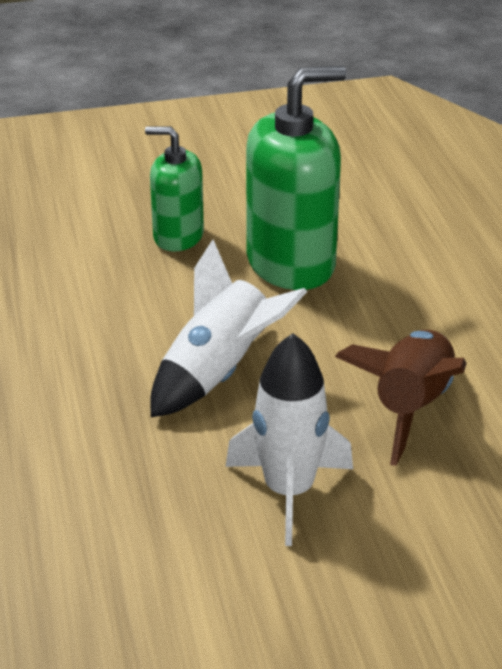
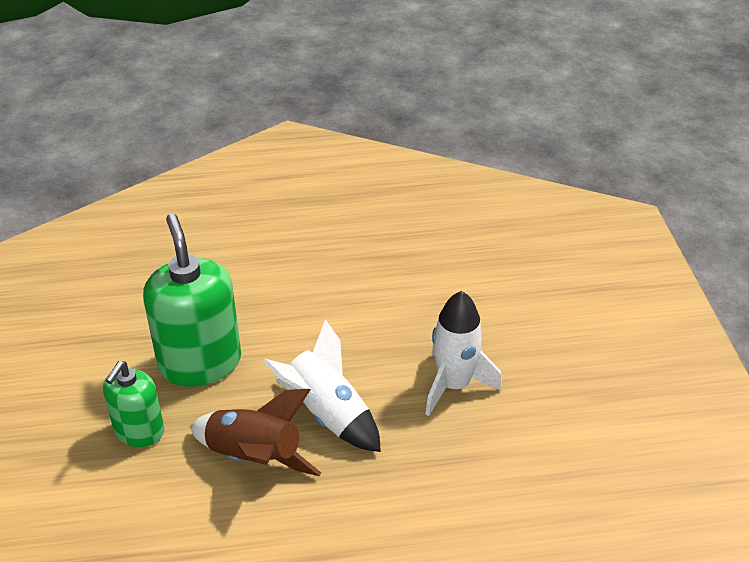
camera: 85 degrees left, 5 degrees up
(410, 407) = (379, 319): brown rocket -> brown rocket (254, 457)

